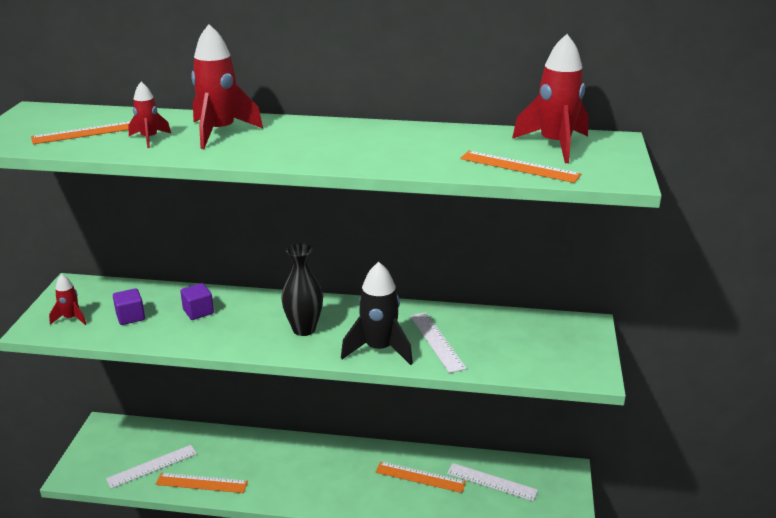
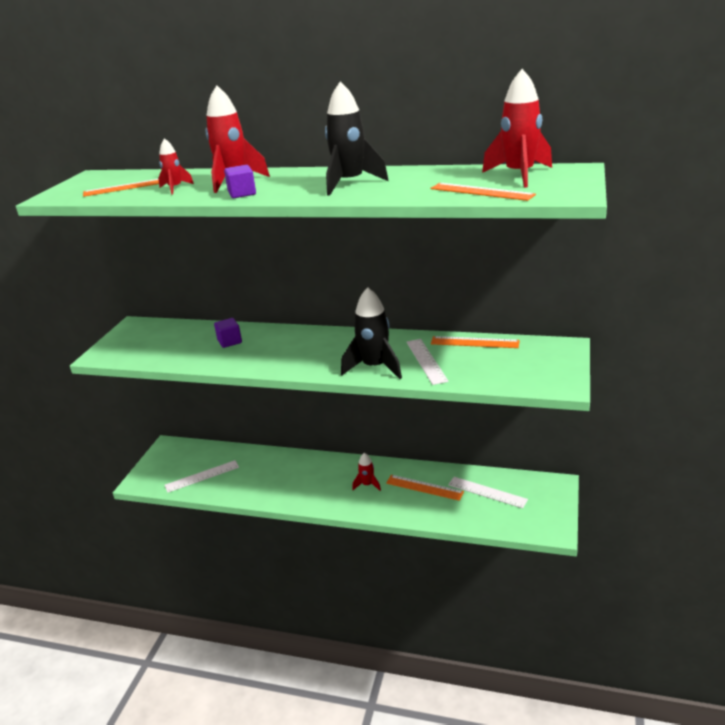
camera: 10 degrees right, 0 degrees up
(71, 318) = (128, 348): red rocket -> red rocket (367, 485)
(130, 317) = (175, 346): purple cube -> purple cube (242, 193)
(201, 483) = (240, 489): orange ruler -> orange ruler (474, 342)
(304, 329) = (314, 353): black vase -> none
(363, 145) = (350, 183): none -> black rocket

